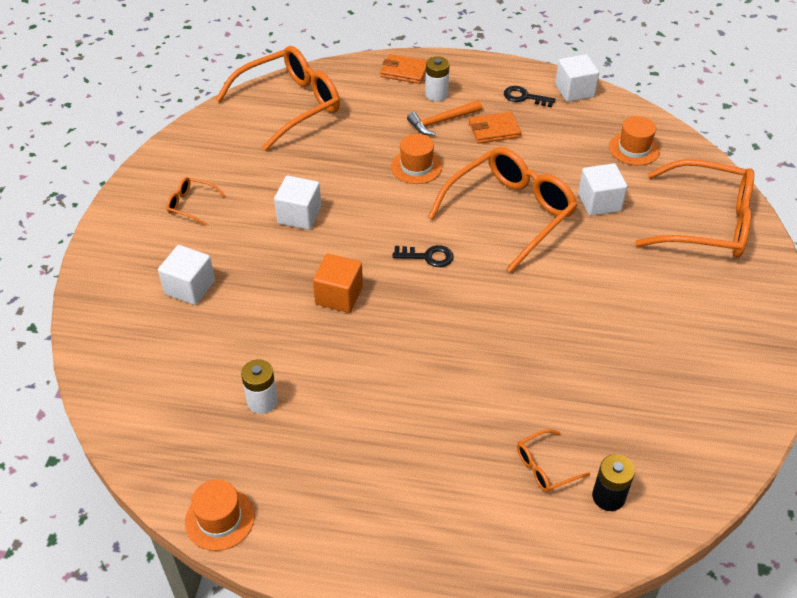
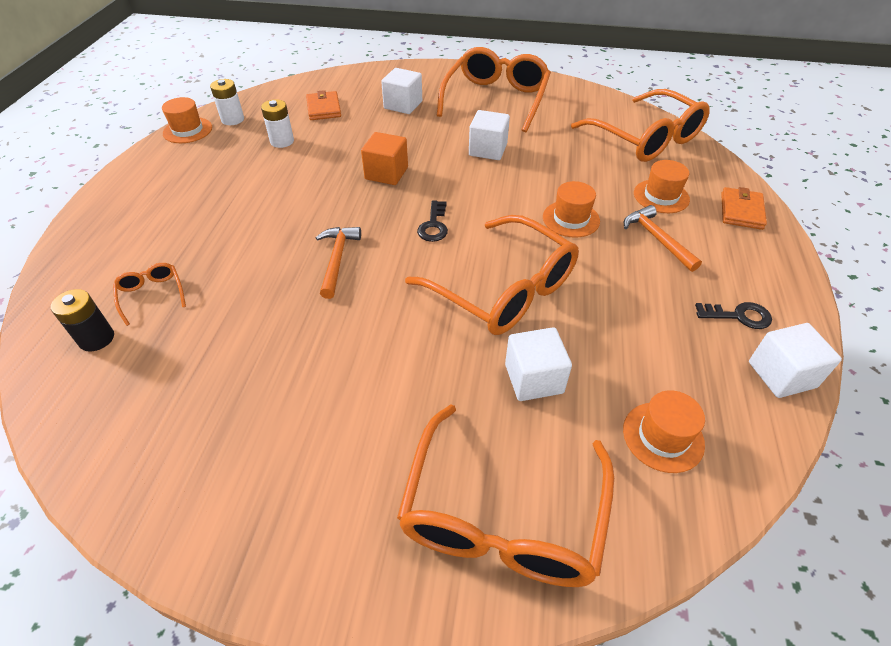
camera: 90 degrees right, 0 degrees up
(191, 205) = (496, 99): orange glasses -> orange glasses, size x2.34
(384, 110) = (661, 196): none -> orange hat
(436, 94) = (708, 235): white battery -> white battery (232, 119)
(481, 324) = (337, 259): none -> orange hammer
(494, 130) = (655, 283): orange wallet -> orange wallet (324, 108)
(524, 97) = (739, 316): black key -> black key turned 75 degrees clockwise

